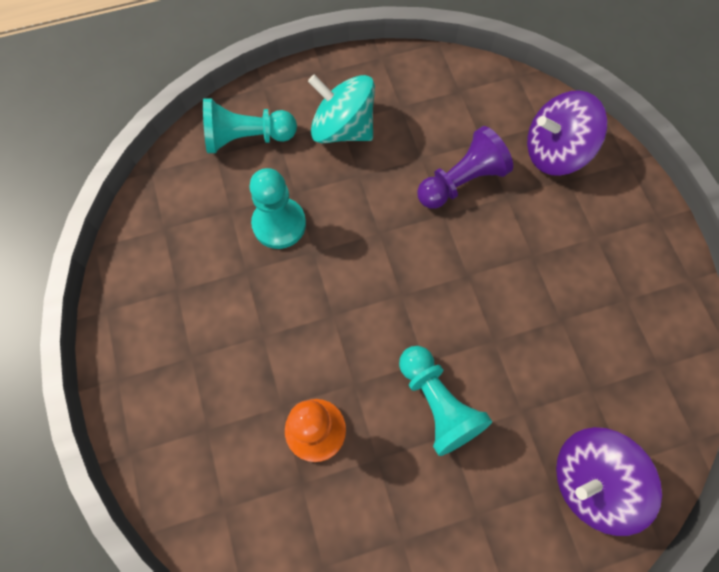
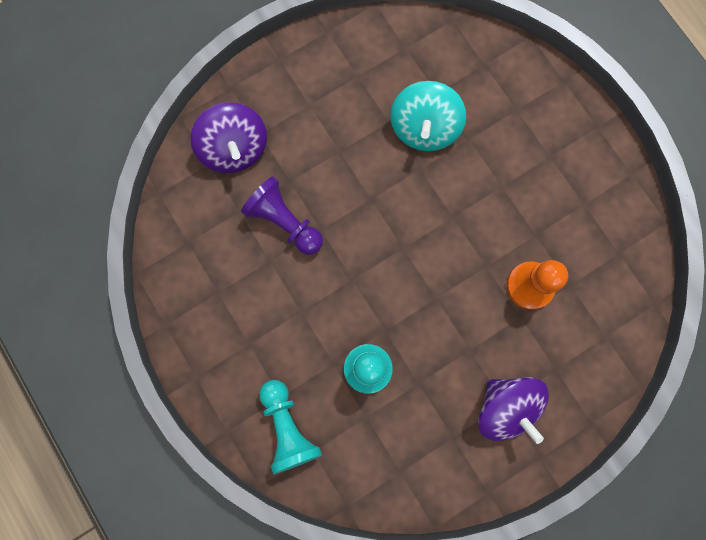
camera: 105 degrees left, 10 degrees up
(343, 128) = (255, 339): turquoise spinning top -> turquoise spinning top (424, 128)
(437, 403) = (482, 201): turquoise pawn -> none
(590, 480) = (503, 86): purple spinning top -> purple spinning top (505, 407)

